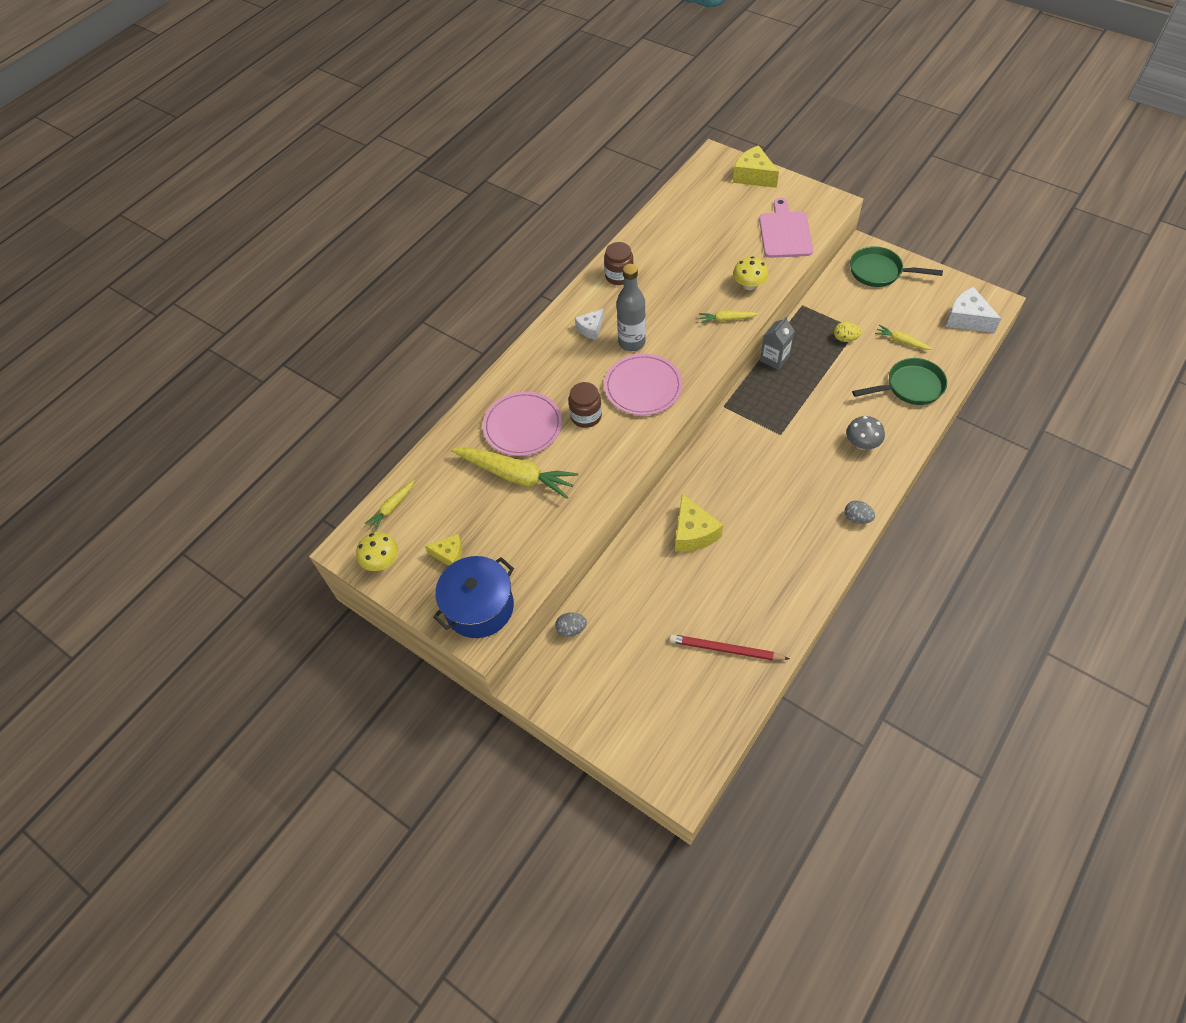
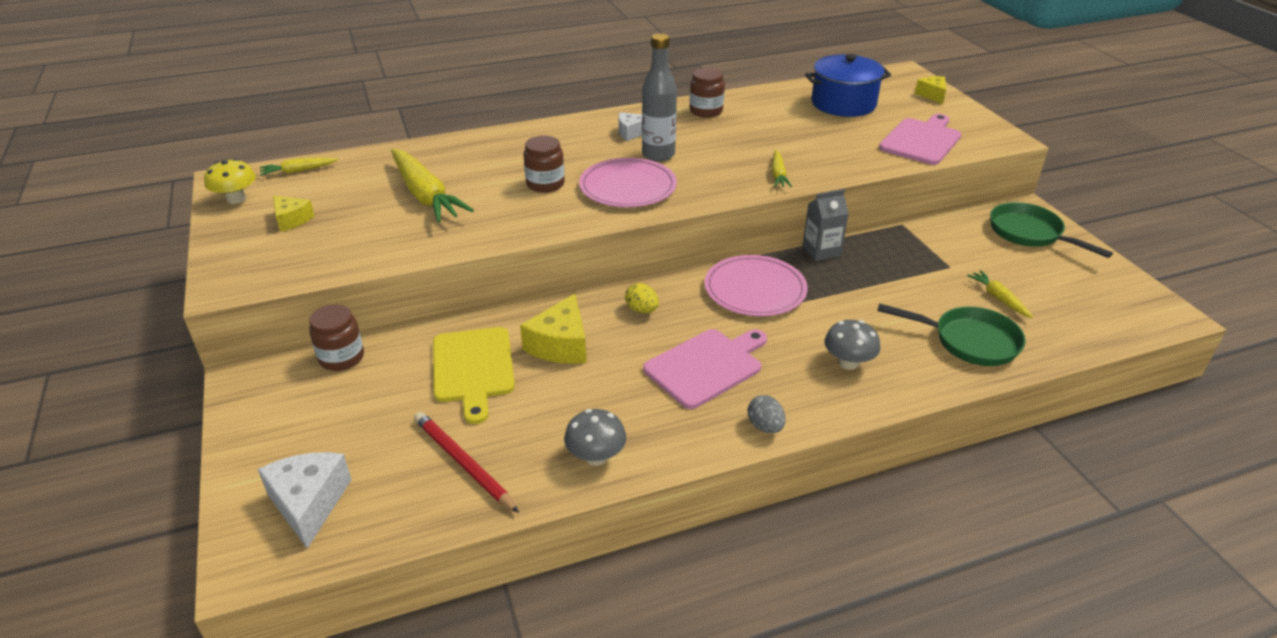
camera: 30 degrees right, 20 degrees down
(479, 607) = (257, 266): blue pot -> blue pot (843, 104)
(523, 426) = (480, 167): pink plate -> pink plate (755, 289)
(571, 629) = (341, 358): grey egg -> brown jar
(660, 583) = (473, 368): none -> yellow cutting board
(726, 319) = (778, 175): yellow carrot -> yellow carrot turned 120 degrees counterclockwise
(749, 285) = (834, 161): yellow mushroom -> none
(753, 176) = (932, 95): yellow cheese -> yellow cheese, size x0.62
(790, 495) = (706, 366): none -> pink cutting board
(790, 597) = (596, 457): none -> grey mushroom
(845, 338) = (926, 268): yellow egg -> yellow egg (642, 310)
(967, 319) = (1114, 314): white cheese -> white cheese (309, 503)

